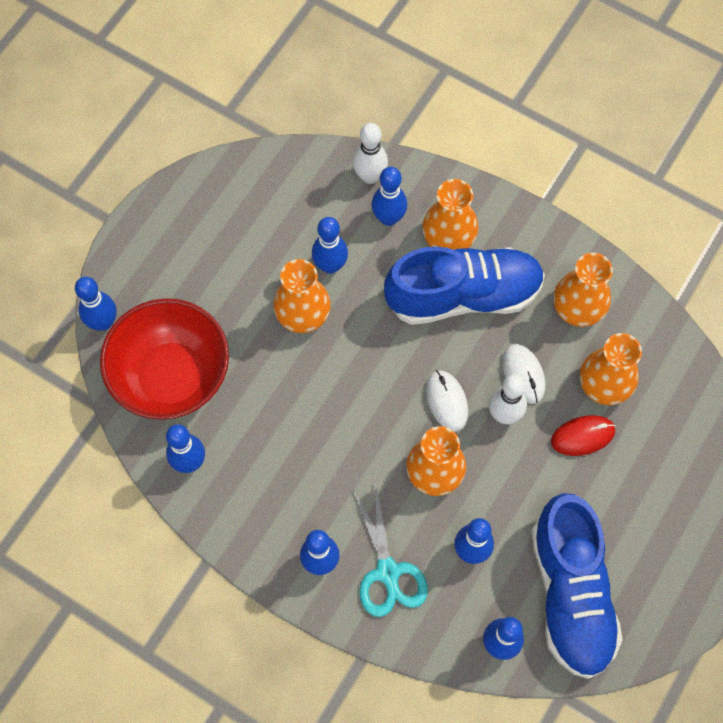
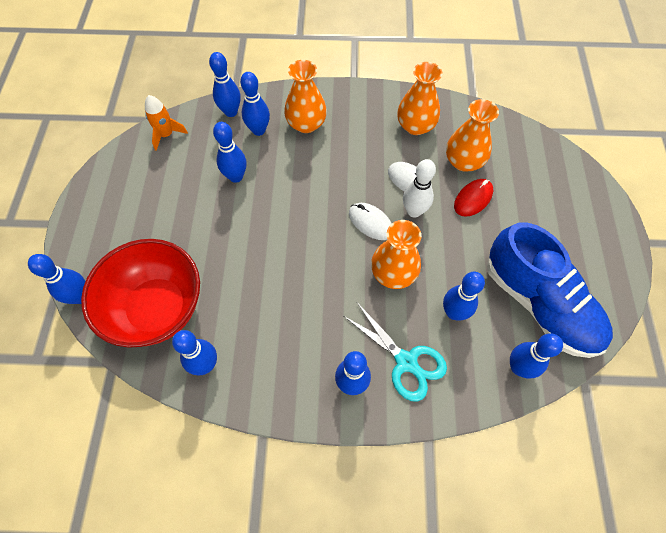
camera: 30 degrees left, 5 degrees down
(281, 170) = (166, 135): none -> orange rocket
(303, 314) = (234, 216): orange vase -> none
(370, 176) = (231, 112): white bowling pin -> blue bowling pin
(463, 295) = (338, 153): blue shoe -> none

